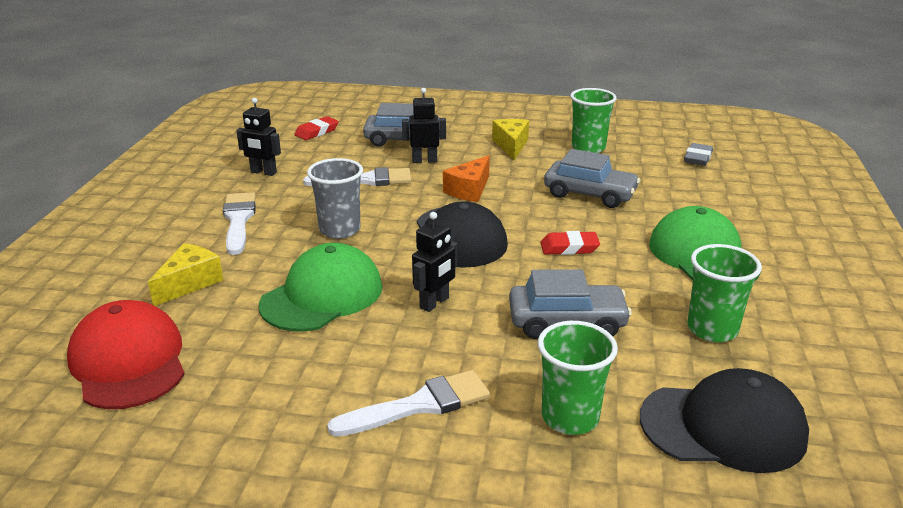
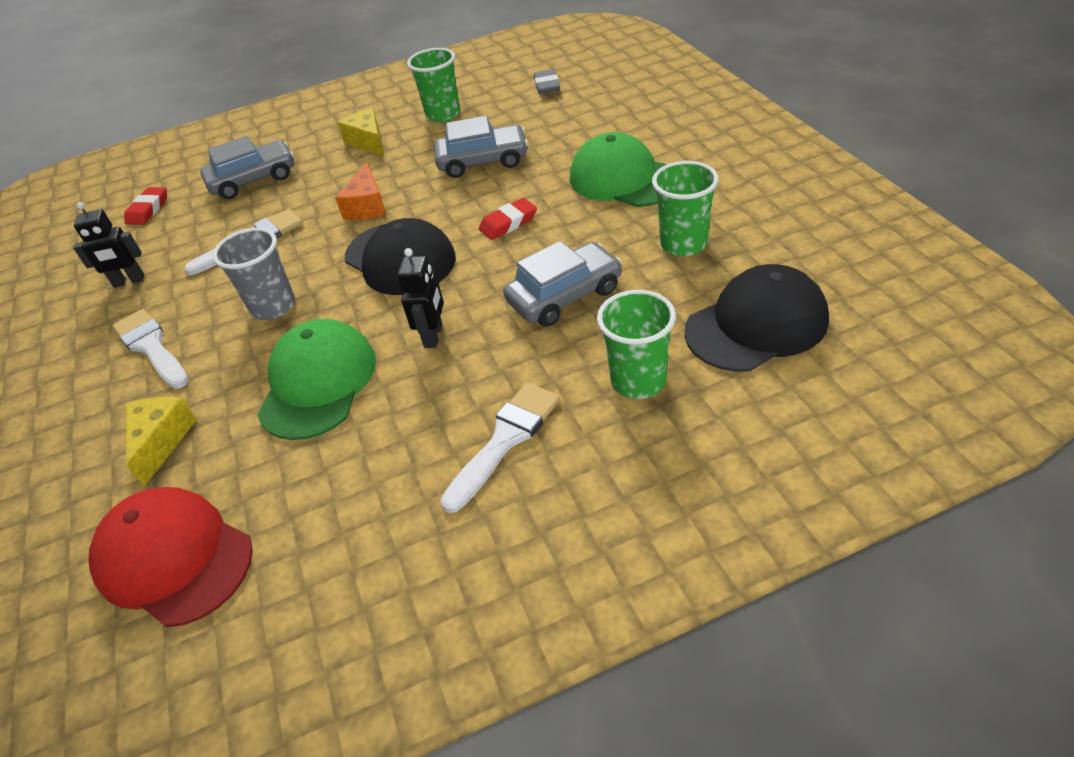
camera: 25 degrees left, 15 degrees up
(424, 160) = (295, 193): black robot -> none

